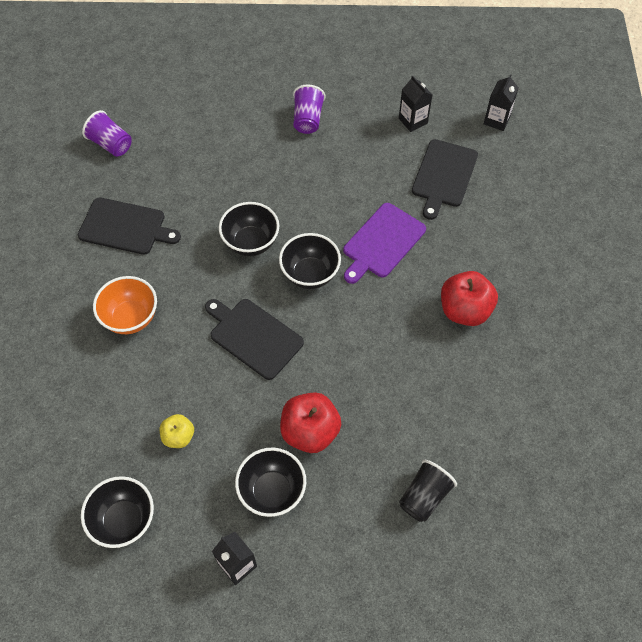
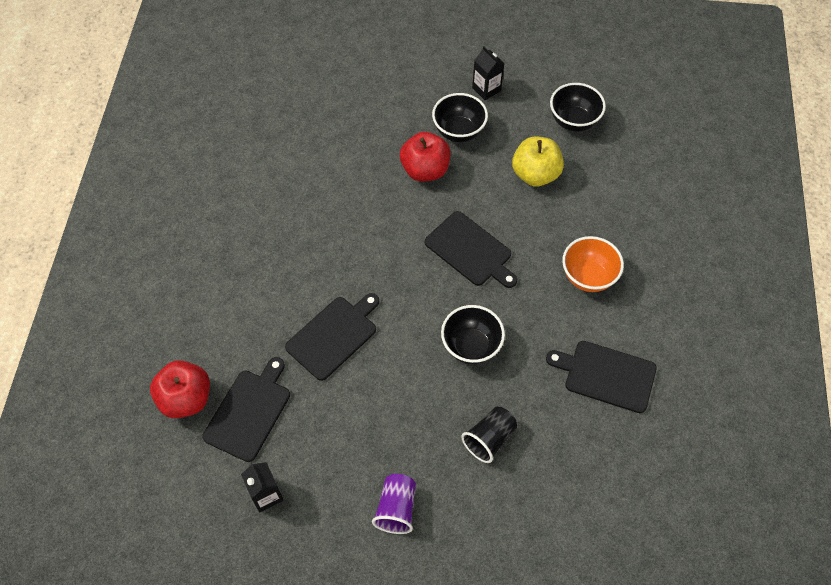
camera: 175 degrees left, 0 degrees up
(111, 144) = (639, 490): purple cup -> none
(178, 436) = (535, 174): yellow apple -> yellow apple, size x1.76
(310, 274) = (412, 307): black bowl -> none
(382, 242) = (334, 336): purple cutting board -> black cutting board
(424, 496) = (340, 120): black cup -> black cup (489, 439)
(464, 310) = (268, 260): red apple -> red apple (186, 399)
(496, 120) = (163, 487): black carton -> none

